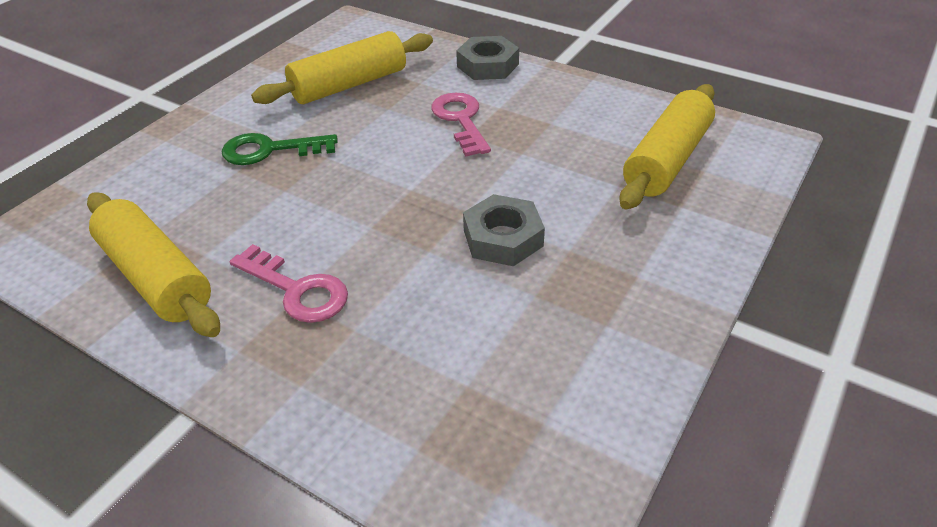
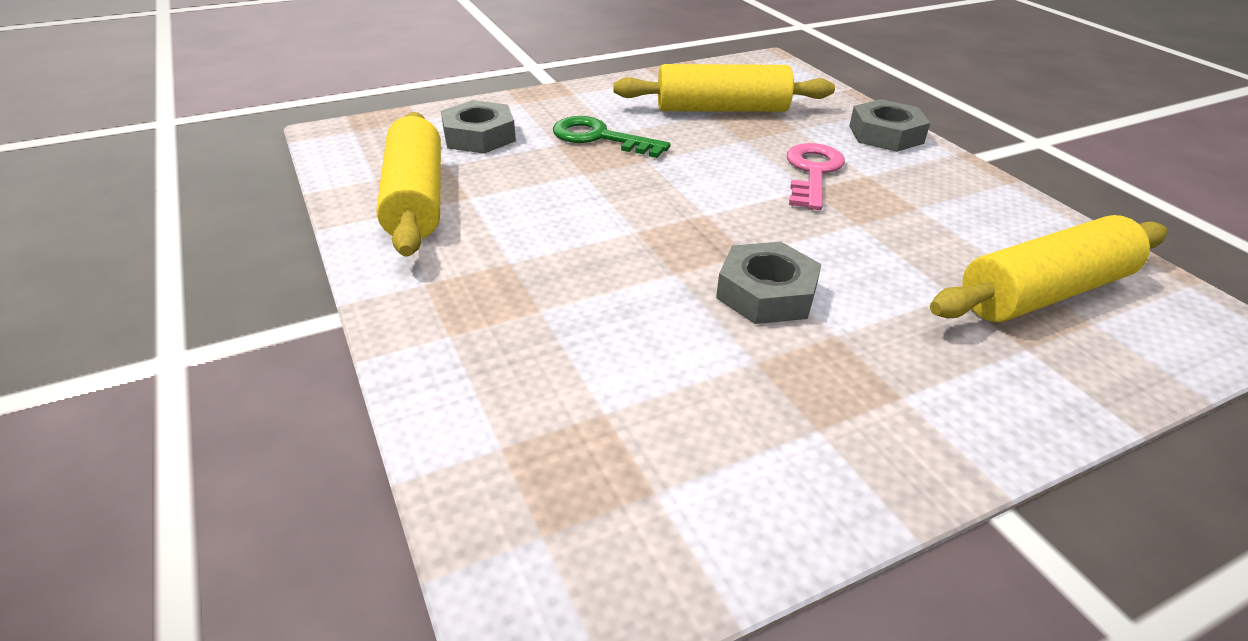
camera: 30 degrees right, 5 degrees down
(158, 190) = (479, 136): none -> grey nut
(296, 289) = (519, 255): pink key -> none

